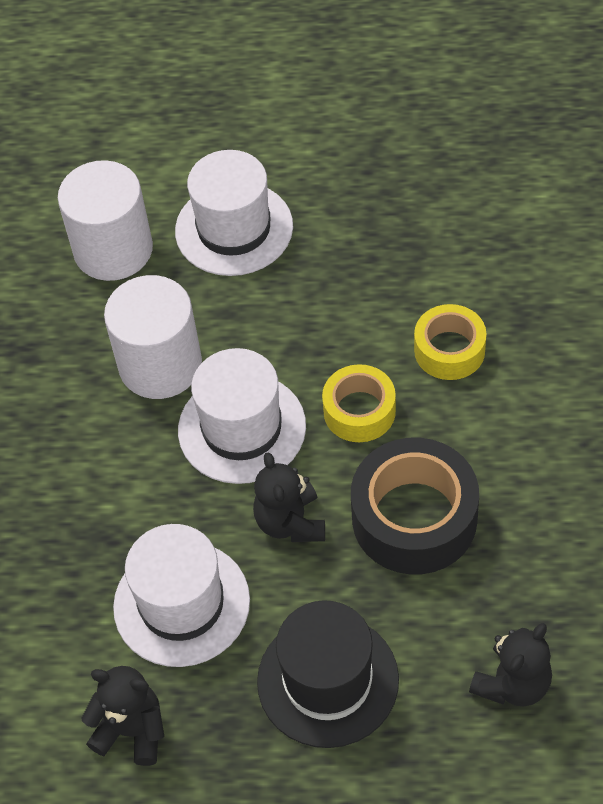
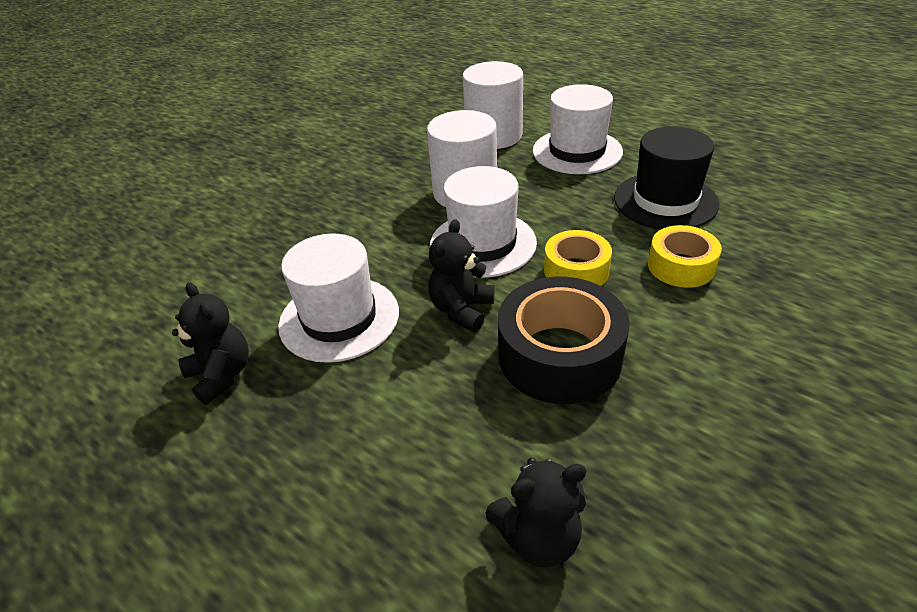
camera: 35 degrees right, 15 degrees down
(328, 680) = (383, 428): black hat -> black hat (665, 201)

